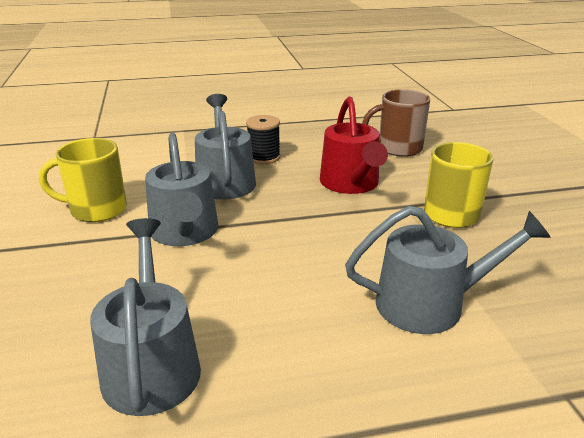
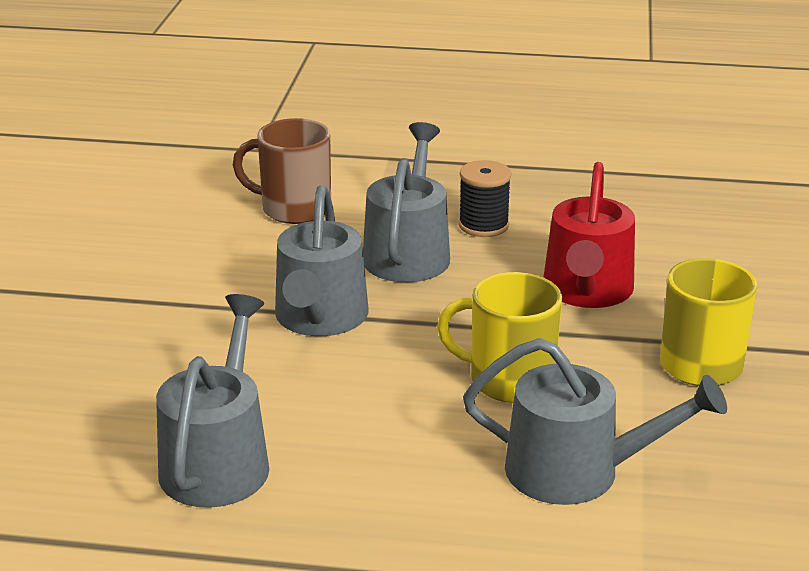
camera: 20 degrees right, 0 degrees up
(96, 210) = (222, 265): yellow mug -> yellow mug (509, 380)
(398, 148) = (703, 245): brown mug -> brown mug (293, 209)

